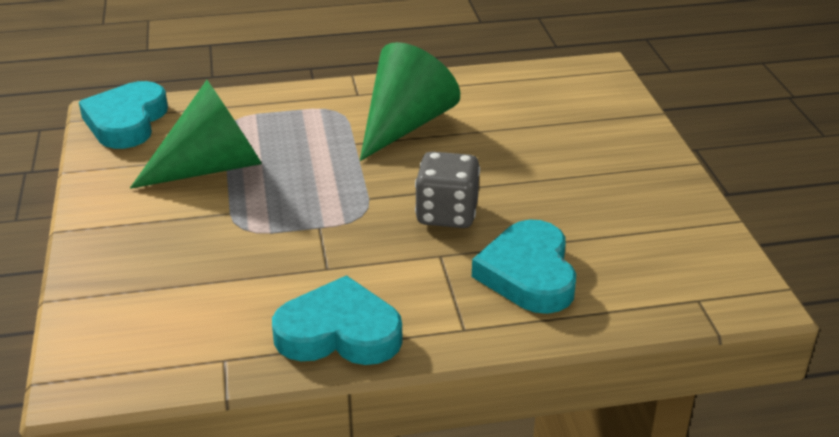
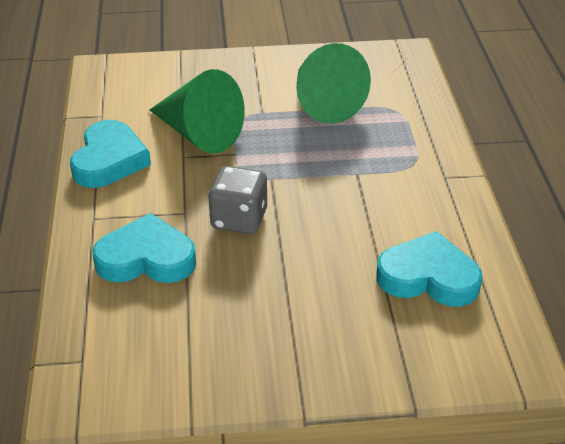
camera: 95 degrees right, 5 degrees up
(126, 121) = (393, 61): turquoise heart -> turquoise heart (428, 277)
(405, 125) = (386, 203): green cone -> green cone (198, 134)

